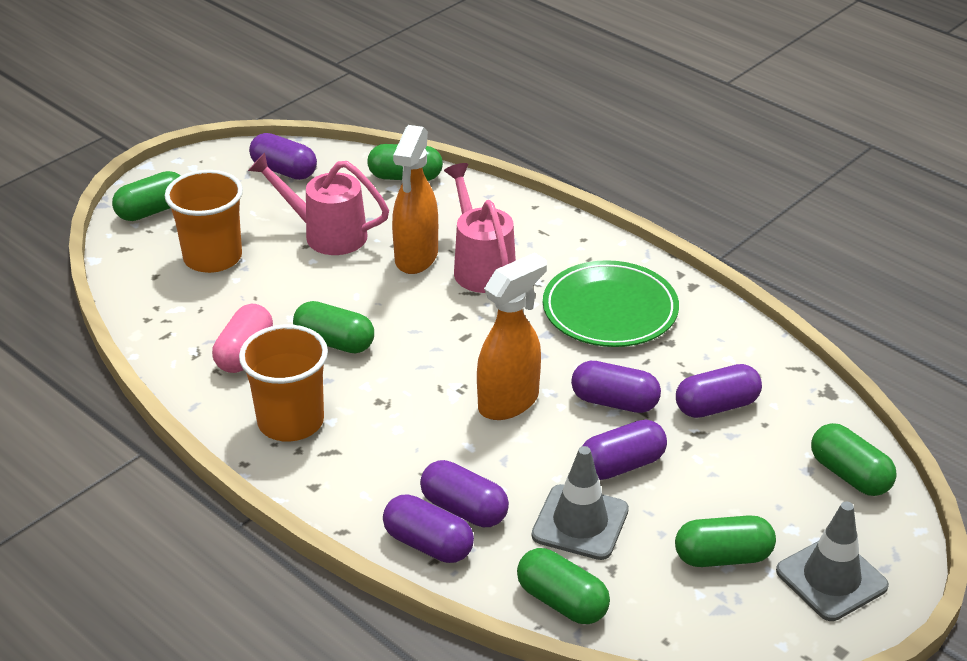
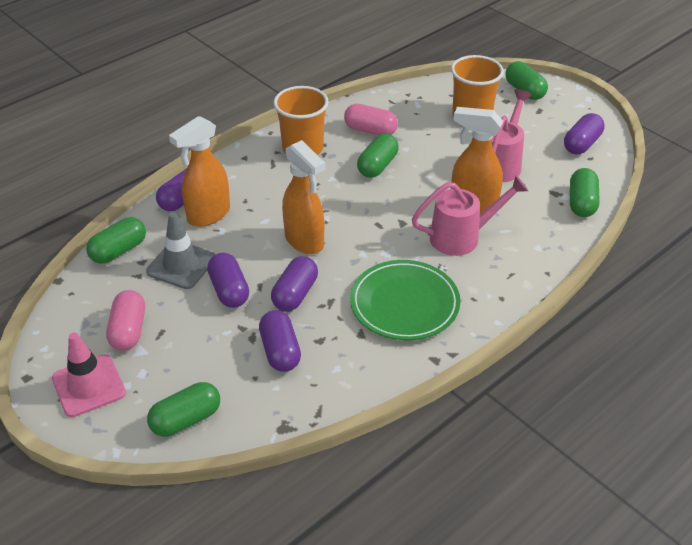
camera: 95 degrees right, 5 degrees up
(464, 509) = (208, 215): purple capsule -> orange spray bottle
(723, 557) = (128, 330): green capsule -> pink capsule
(831, 578) = (89, 386): grey traffic cone -> pink traffic cone

